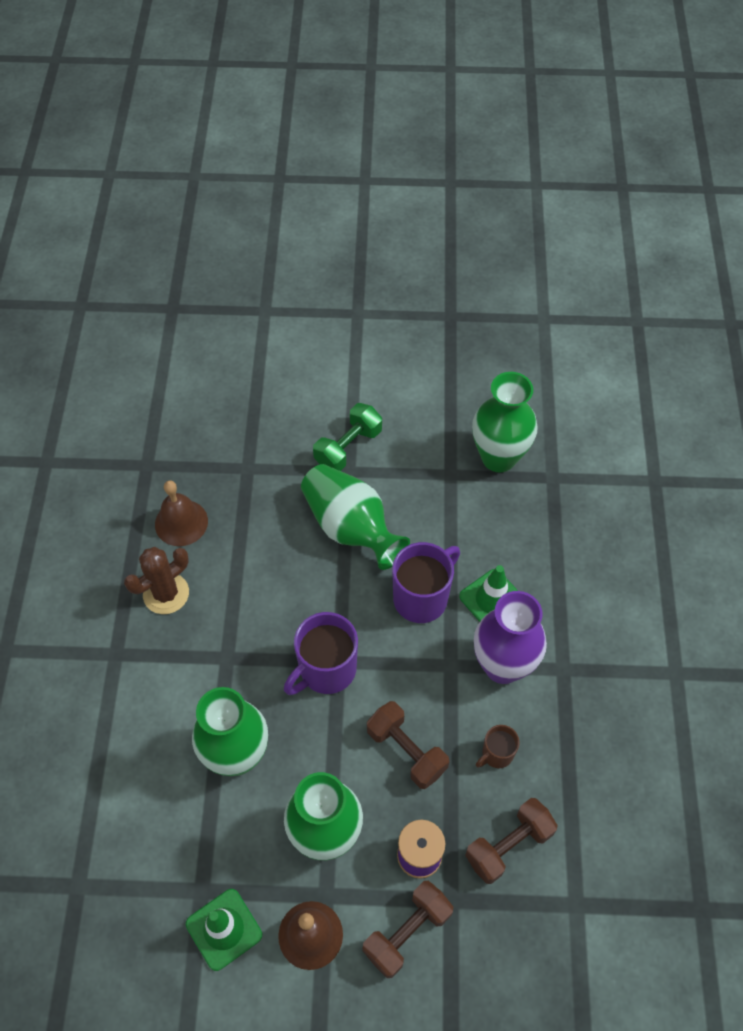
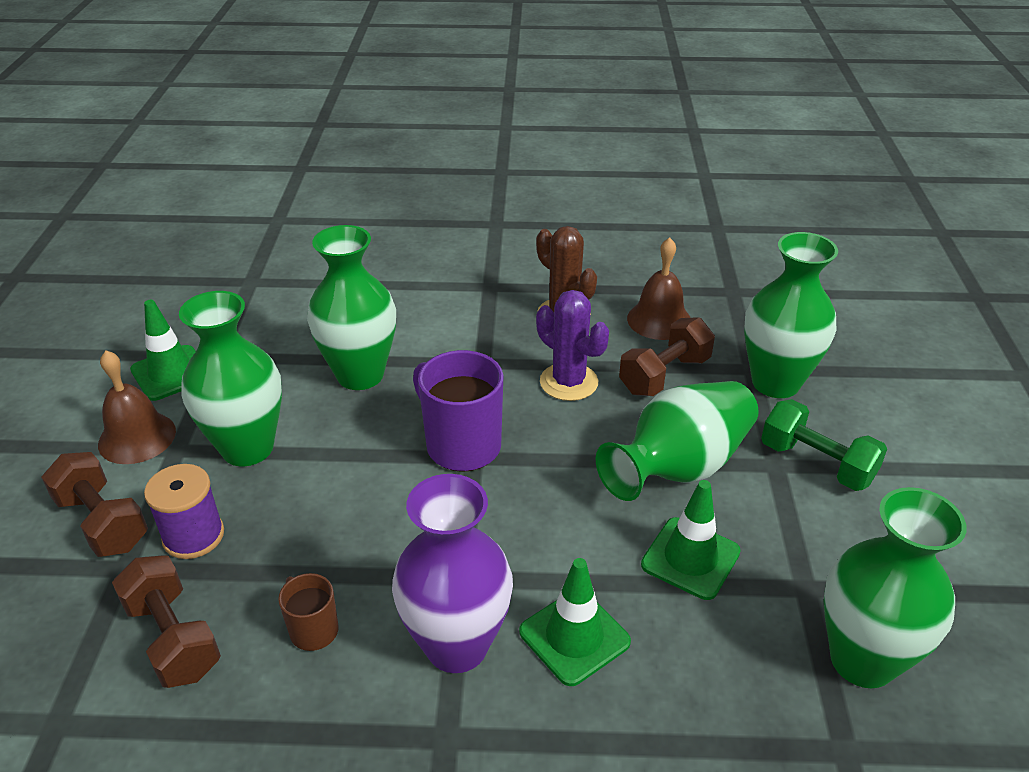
camera: 90 degrees right, 20 degrees down
(256, 593) = (568, 382): none -> purple cactus
(265, 456) = (775, 383): none -> green vase
(406, 751) = (338, 524): brown dumbbell -> brown dumbbell (664, 375)
(422, 598) = (572, 545): purple mug -> none
(430, 531) = (690, 558): none -> green traffic cone

